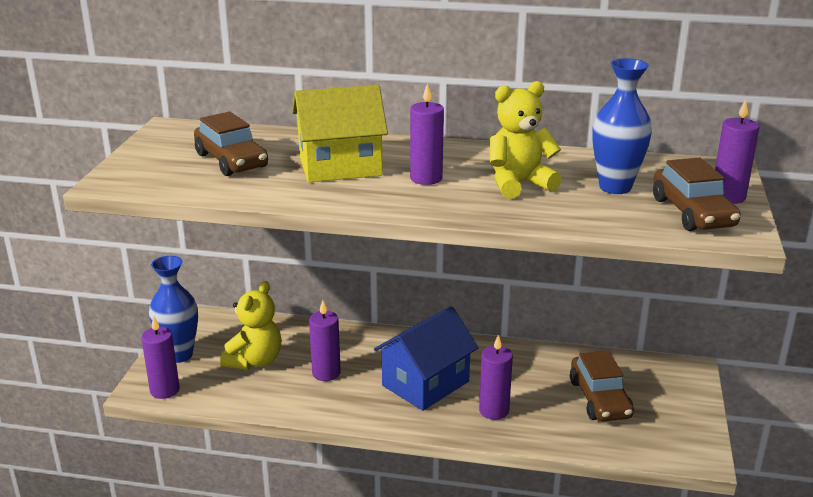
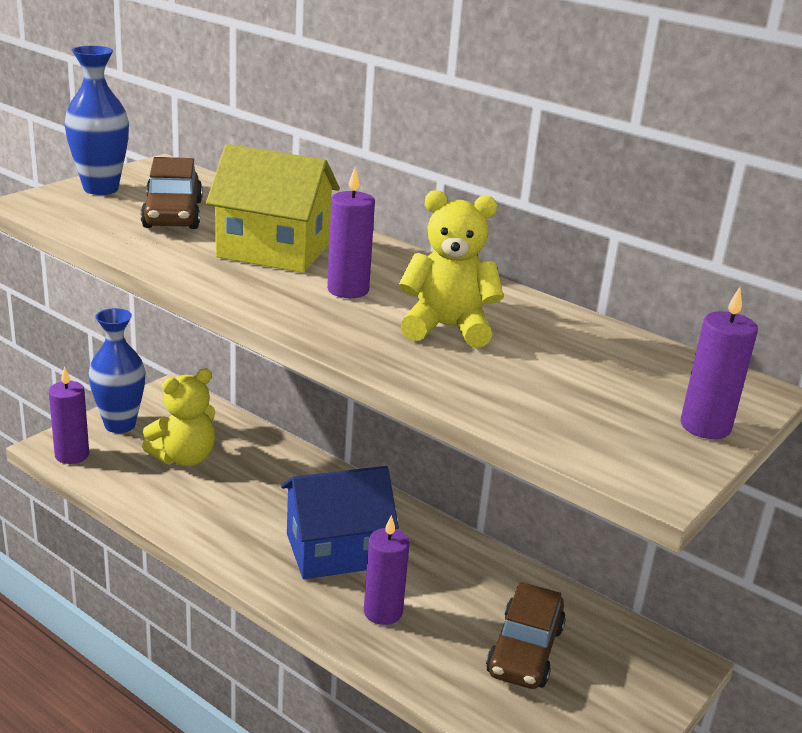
camera: 25 degrees right, 0 degrees up
(326, 373) = (242, 498): purple candle -> none
(615, 187) = (564, 367): blue vase -> blue vase (101, 189)
(692, 213) = (625, 430): brown car -> none

